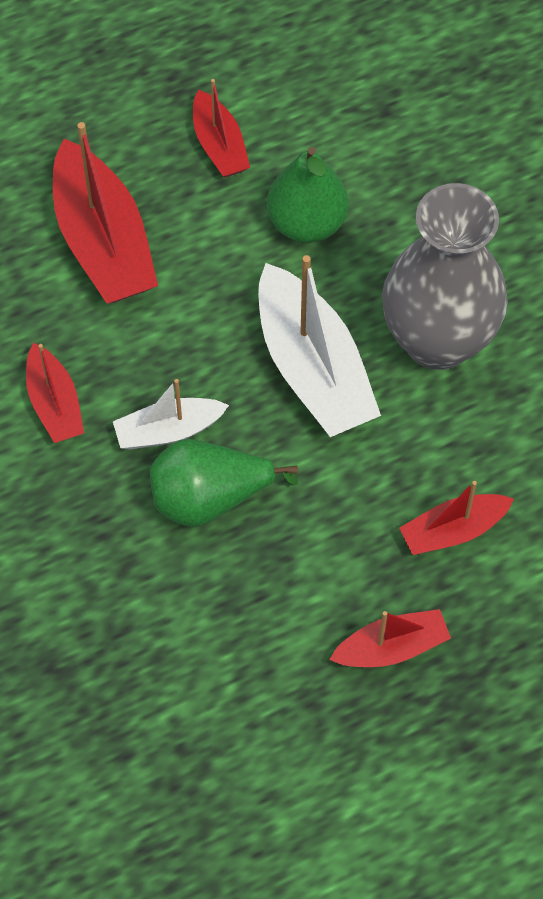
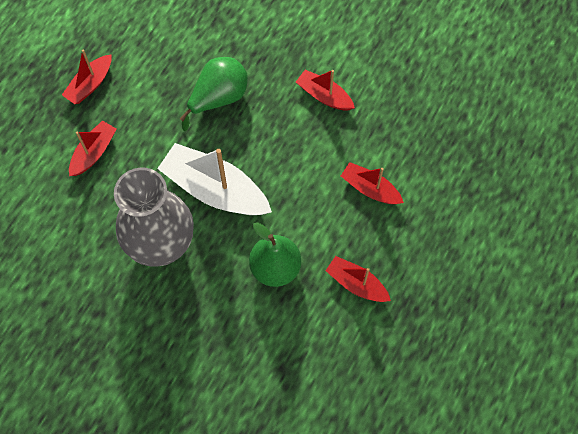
camera: 145 degrees right, 5 degrees up
(103, 242) = (370, 189): red boat -> red boat, size x0.56
(168, 431) = (261, 116): white boat -> none

